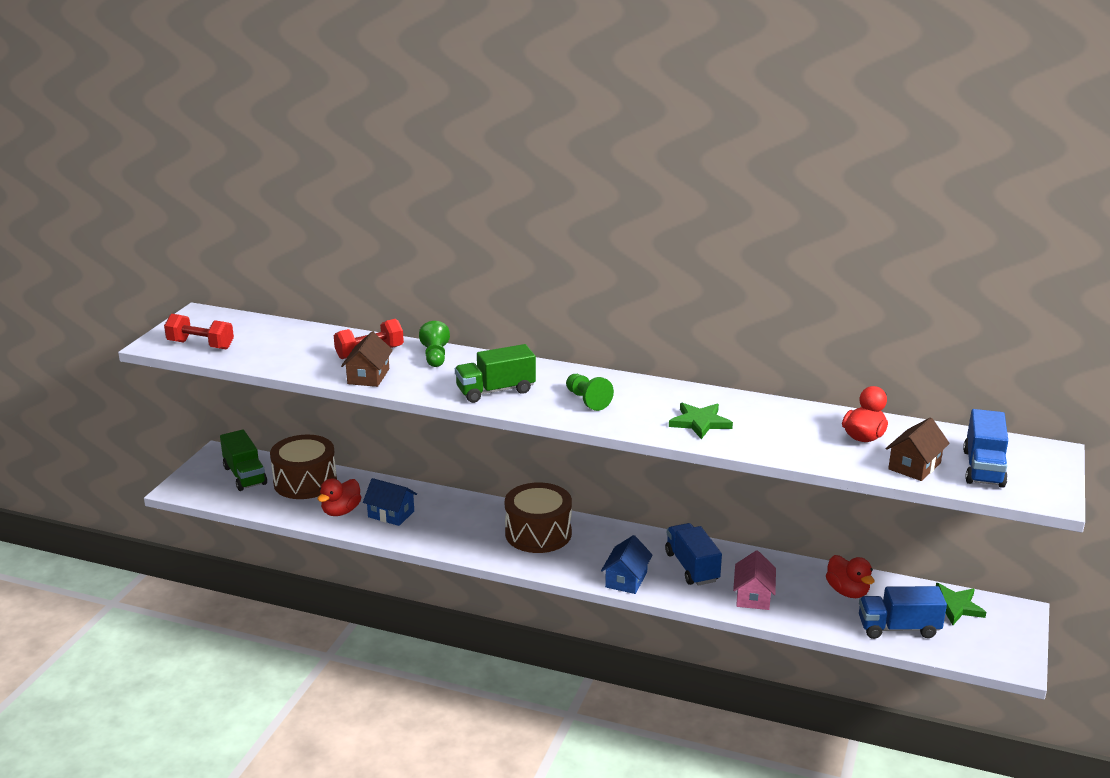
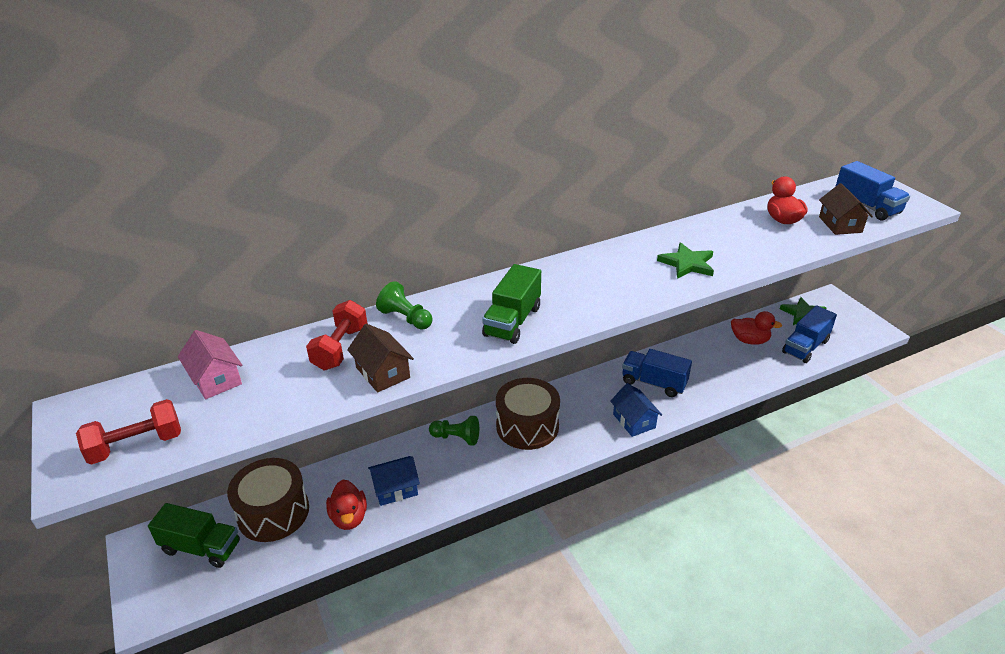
camera: 45 degrees left, 10 degrees up
(587, 400) = (589, 289): green pawn -> green pawn (456, 438)
(753, 596) = (714, 379): pink house -> pink house (216, 379)

